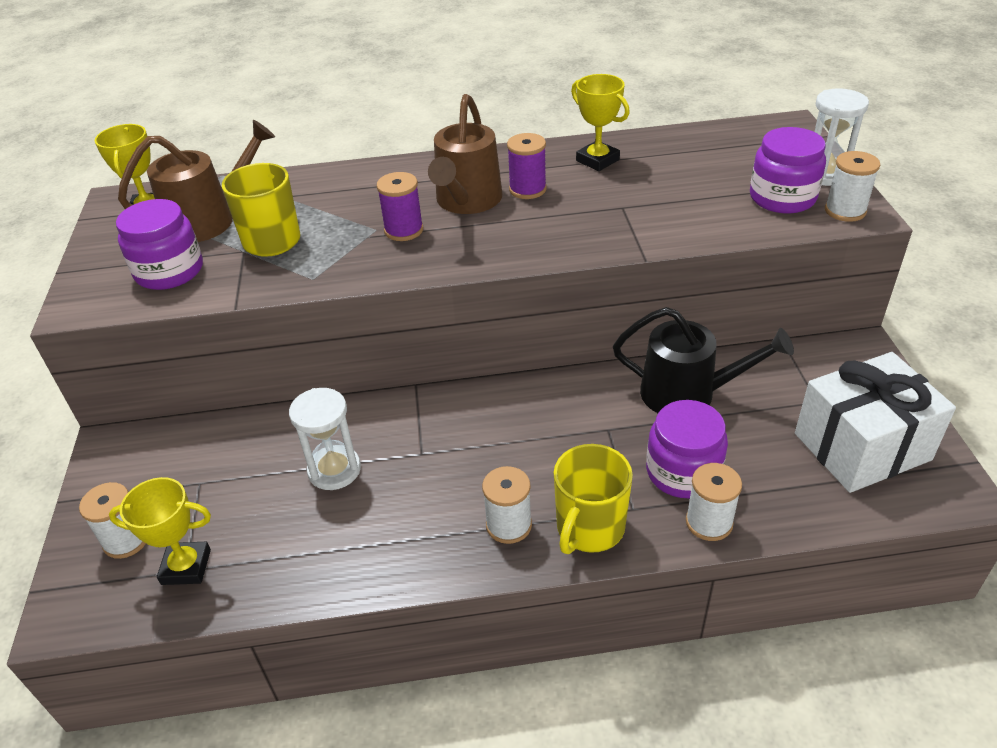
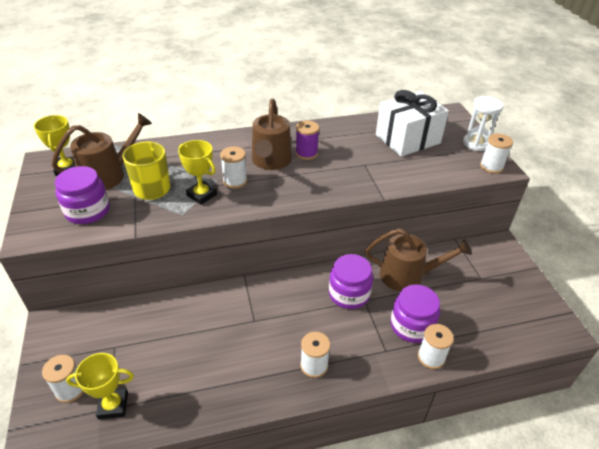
camera: 10 degrees left, 0 degrees up
(334, 470) = (201, 334): white hourglass -> none
(404, 230) = (235, 181): purple spool -> white spool
(589, 528) = (362, 364): yellow mug -> none
(597, 160) = (345, 134): yellow trophy -> yellow trophy (202, 195)
(687, 394) = (407, 275): black watering can -> brown watering can
(782, 198) = (455, 158): purple jar -> purple jar (349, 294)
(862, 446) = (509, 305): white gift -> white gift (407, 139)

